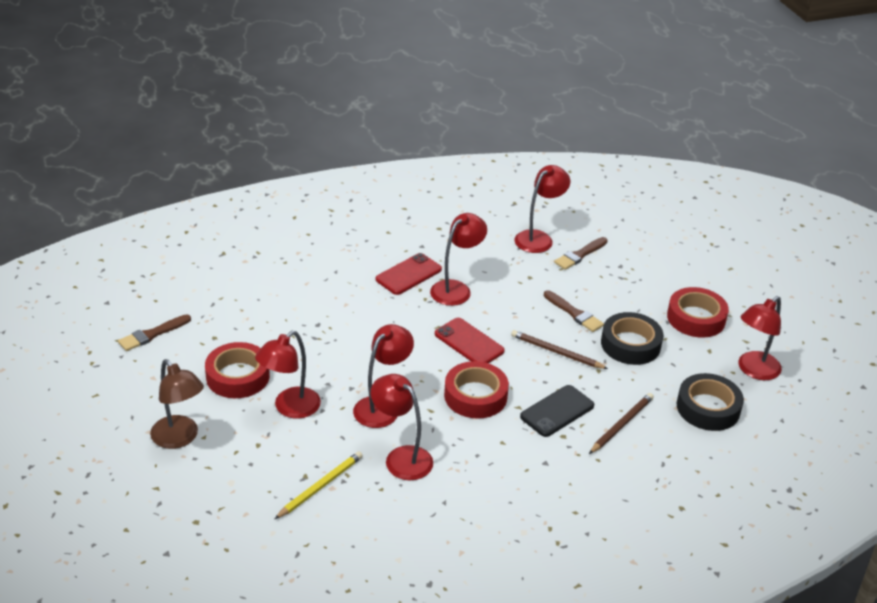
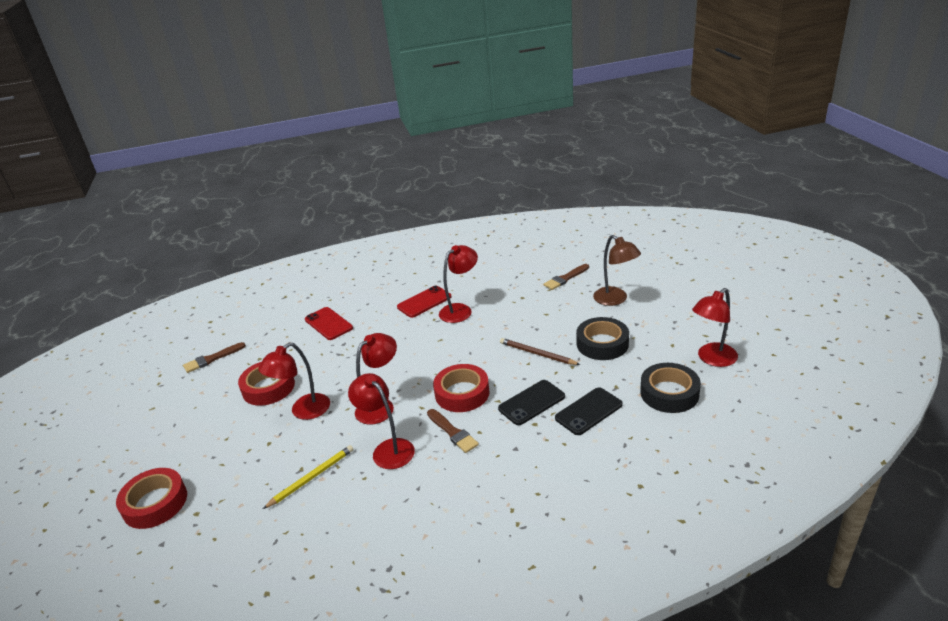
camera: 10 degrees right, 5 degrees down
(179, 438) = (206, 440): brown lamp -> brown lamp (615, 300)
(469, 342) = (464, 350): red phone -> red phone (328, 324)
(538, 238) = (533, 268): red lamp -> none
(574, 313) = (556, 322): brown brush -> brown brush (453, 432)
(621, 424) = (588, 411): brown pencil -> black phone
(696, 318) = (661, 319): red tape -> red tape (155, 503)

